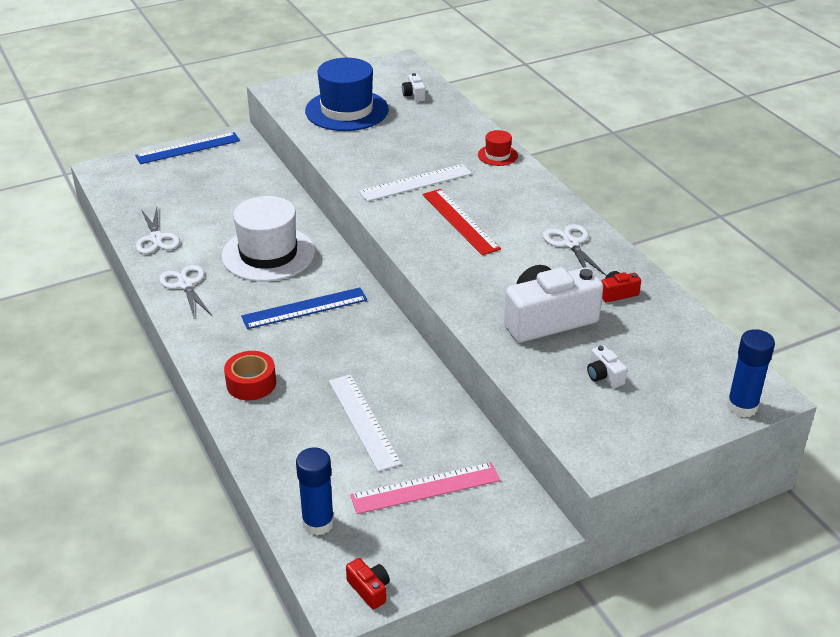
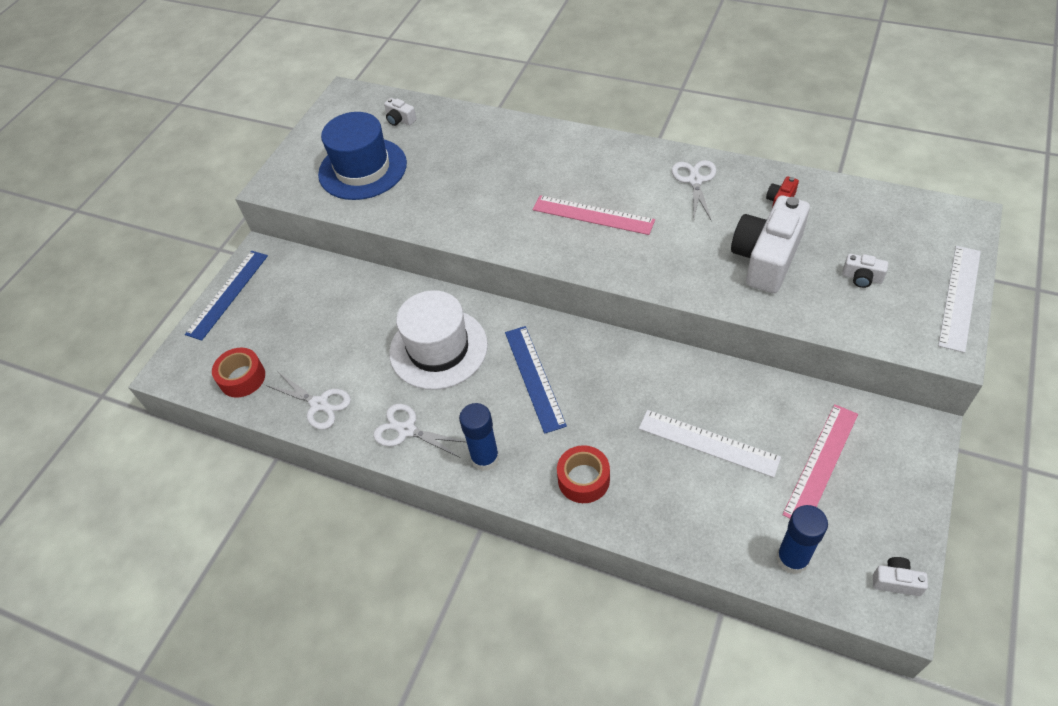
camera: 35 degrees left, 15 degrees up
(134, 197) = (242, 378): none -> red tape
(304, 308) = (534, 377): blue ruler -> blue ruler turned 45 degrees counterclockwise
(369, 589) = (896, 581): red camera -> white camera
(415, 182) = (512, 202): white ruler -> white ruler (959, 297)
(460, 221) = (593, 215): red ruler -> pink ruler
(497, 155) = (541, 136): red hat -> none
(571, 243) = (695, 180): white scissors -> white scissors turned 60 degrees clockwise
(742, 407) = (967, 237): blue glue stick -> blue glue stick (485, 458)

